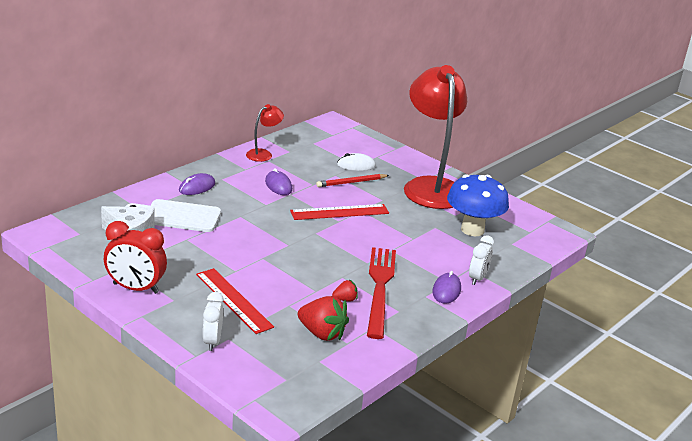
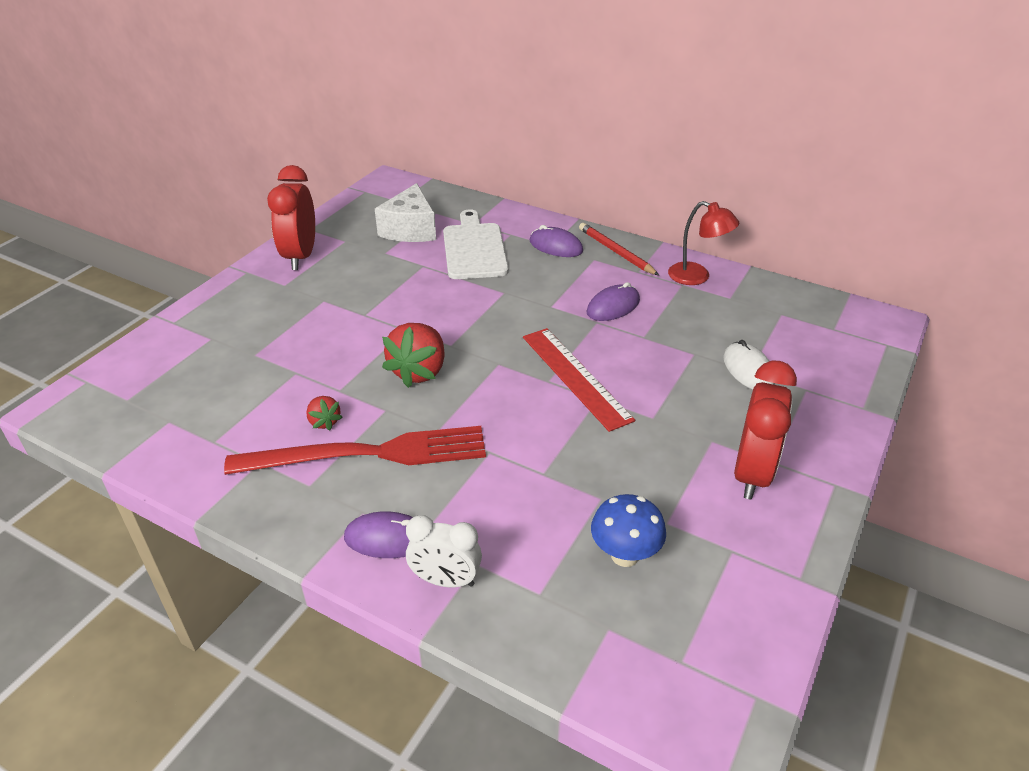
camera: 80 degrees right, 10 degrees up
(212, 341) = (202, 328): white clock -> none
(234, 300) = (295, 326): red ruler -> none
(322, 333) = (233, 413): red strawberry -> red strawberry (419, 371)
(351, 182) = (683, 374): red pencil -> red pencil (616, 252)
(430, 186) = (752, 473): red lamp -> red clock
(472, 230) = (624, 555): blue mushroom -> blue mushroom, size x0.57

